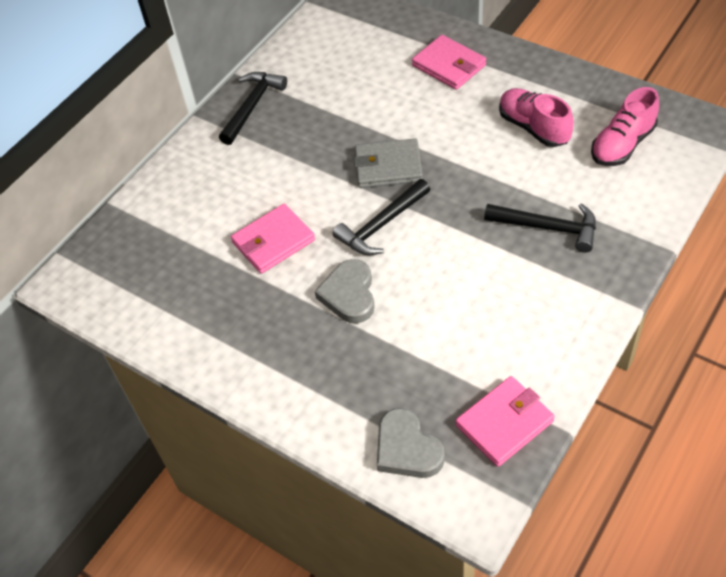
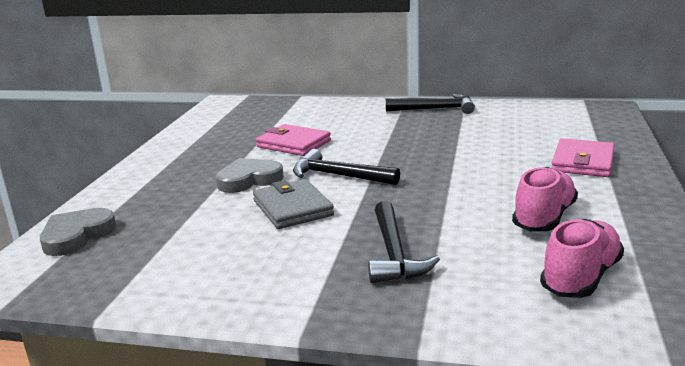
camera: 65 degrees right, 30 degrees down
(388, 167) = (414, 164): grey wallet -> grey wallet (292, 208)
(504, 423) = (106, 277): pink wallet -> none
(622, 145) = (580, 277): pink shoe -> pink shoe turned 105 degrees clockwise

